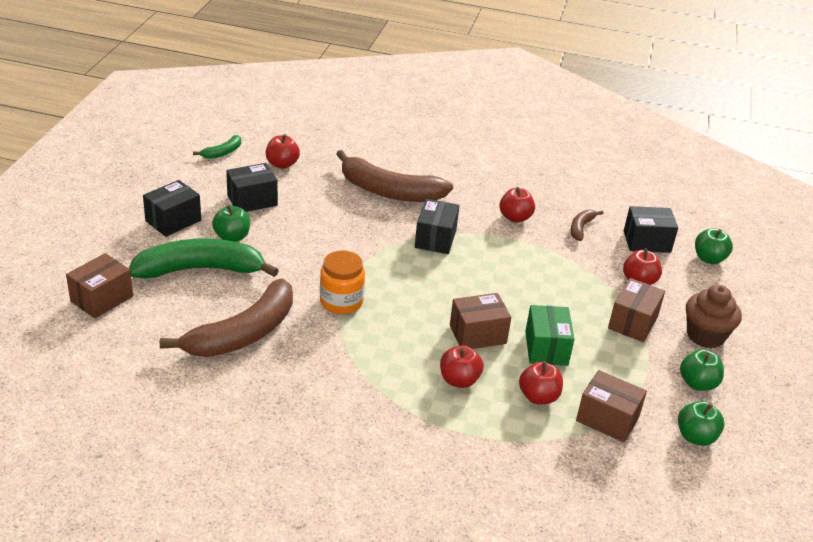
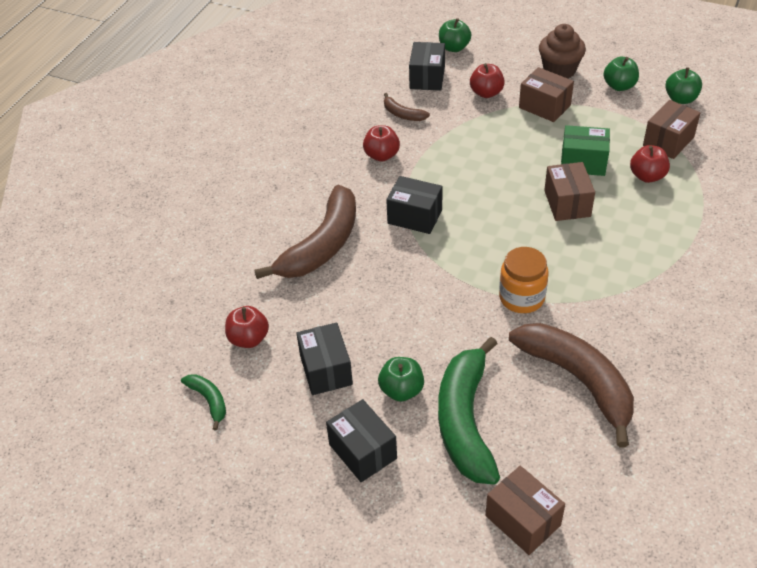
camera: 75 degrees left, 10 degrees up
(459, 380) = (632, 223): red apple -> none

